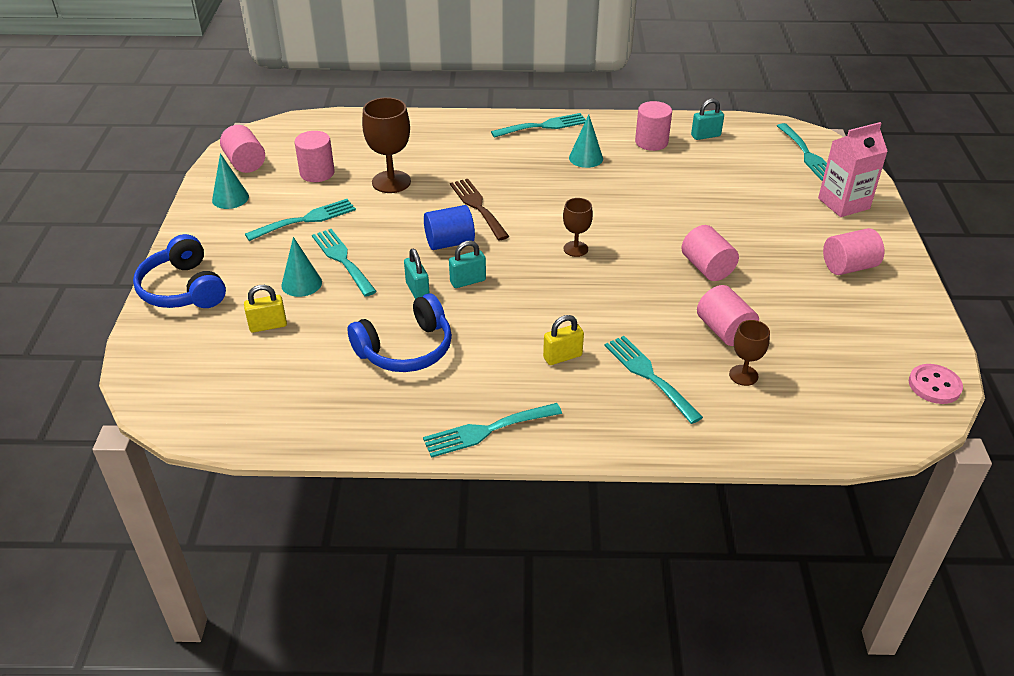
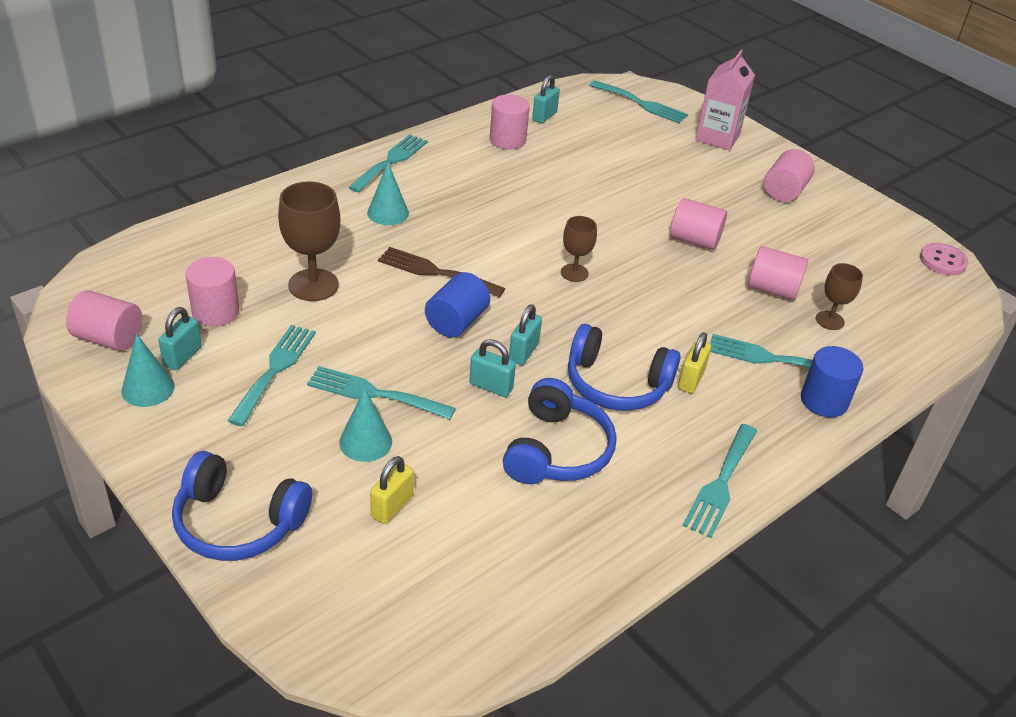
camera: 45 degrees left, 0 degrees up
(268, 189) = (183, 356): none -> turquoise padlock
(503, 332) = (616, 384): none -> blue headphones
(586, 158) = (471, 179): turquoise cone -> turquoise cone (388, 213)
(650, 425) = (824, 401): none -> blue cylinder

